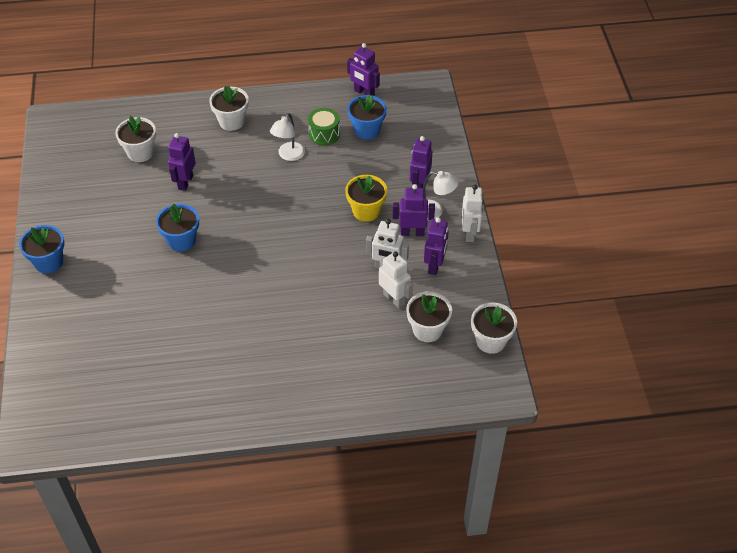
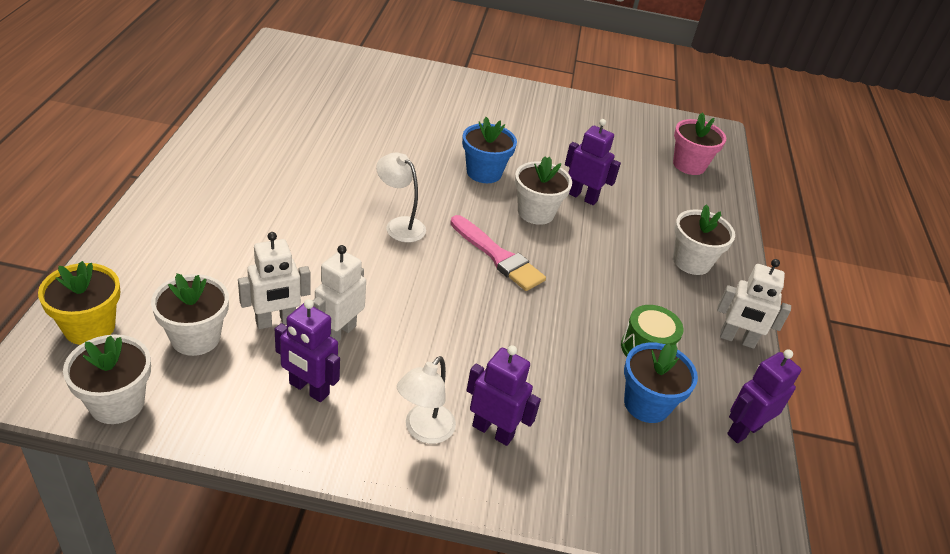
camera: 100 degrees right, 10 degrees down
(49, 262) = (494, 90): blue flower pot -> none
(112, 131) = (689, 165): none -> pink flower pot
(140, 152) = (645, 176): white flower pot -> white flower pot (536, 212)
(276, 212) = (498, 256): none -> pink brush
(288, 155) = (608, 298): white lamp -> white lamp (399, 225)
(366, 211) = (462, 346): yellow flower pot -> yellow flower pot (89, 327)
(412, 232) = (391, 385): purple robot -> none
(470, 233) = (351, 462): white robot -> white robot (737, 339)

